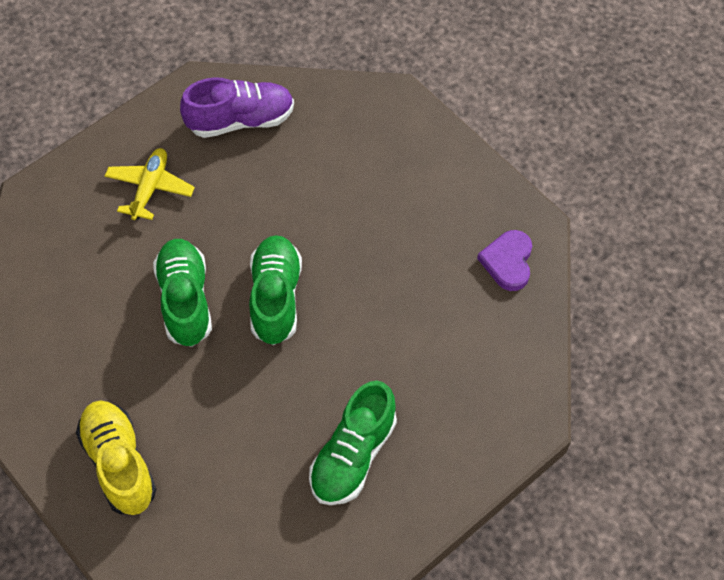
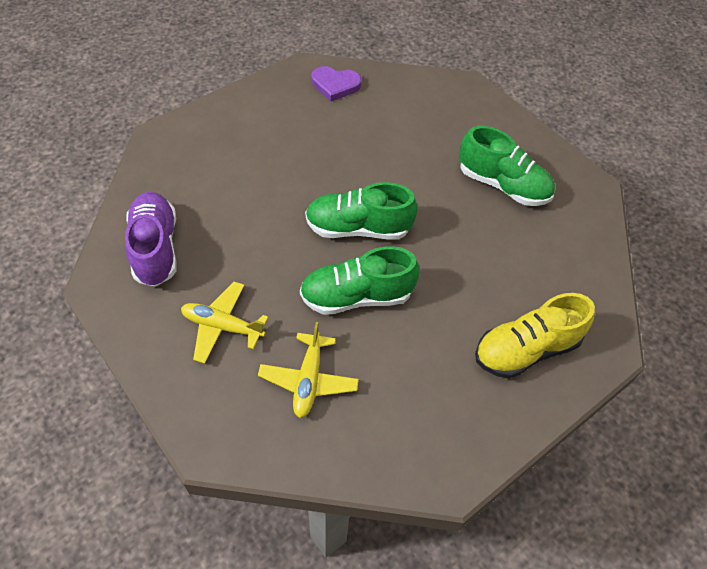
camera: 90 degrees left, 5 degrees down
(91, 264) = (308, 380): none -> yellow plane

